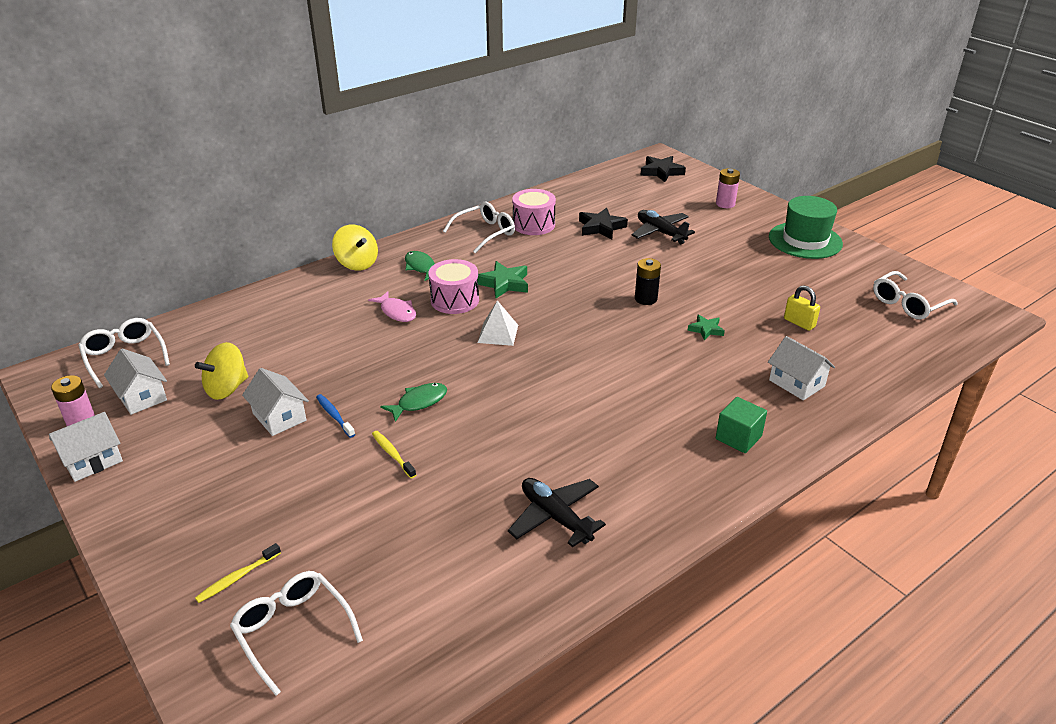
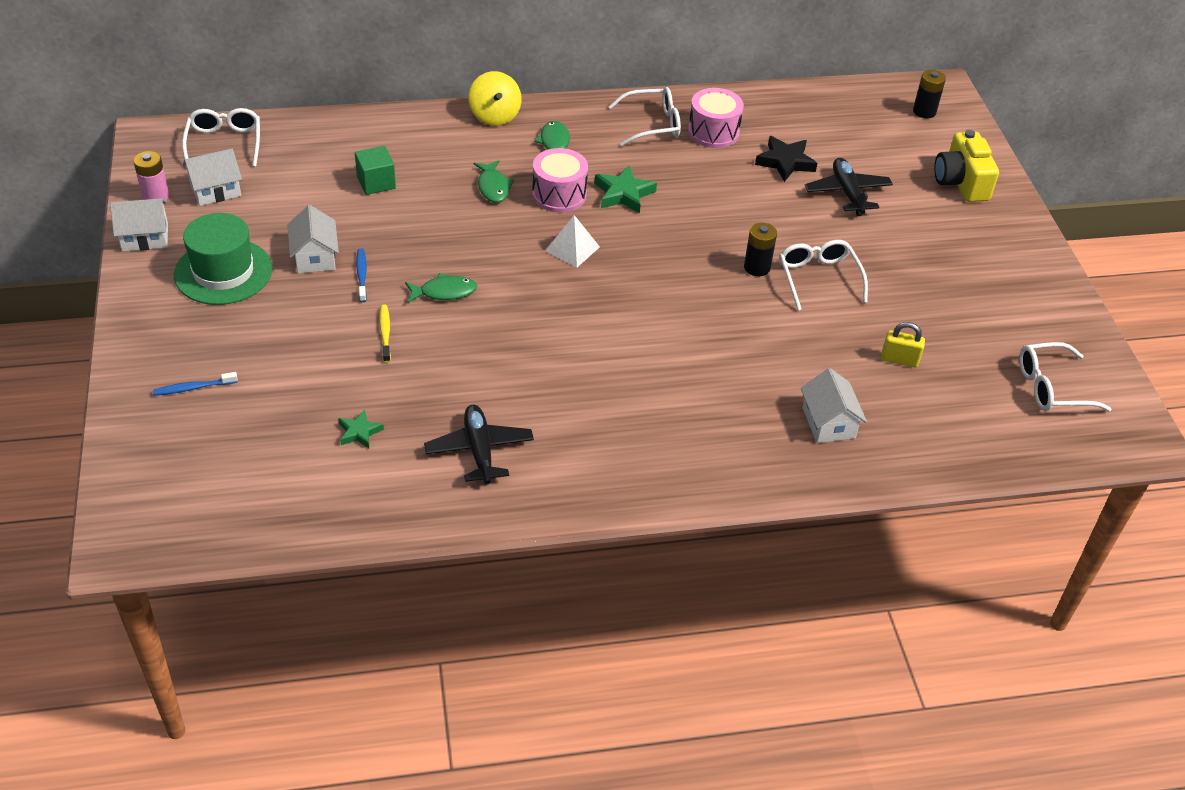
camera: 25 degrees right, 10 degrees up
(141, 396) = (215, 190): white house -> white house turned 75 degrees clockwise
(227, 388) = (289, 210): yellow spinning top -> none
(237, 578) = (193, 388): yellow toothbrush -> blue toothbrush
(293, 631) = (207, 449): white glasses -> white glasses (818, 278)
(397, 312) = (493, 187): pink fish -> green fish
(661, 172) = (924, 111): black star -> black battery
(706, 330) = (789, 327): green star -> green star (359, 432)
(725, 204) = (961, 182): pink battery -> yellow camera
(738, 437) = (713, 451): green cube -> green cube (376, 182)
(799, 323) = (899, 360): yellow padlock -> yellow padlock turned 60 degrees counterclockwise
(805, 240) = (1011, 264): green hat -> green hat (223, 272)

